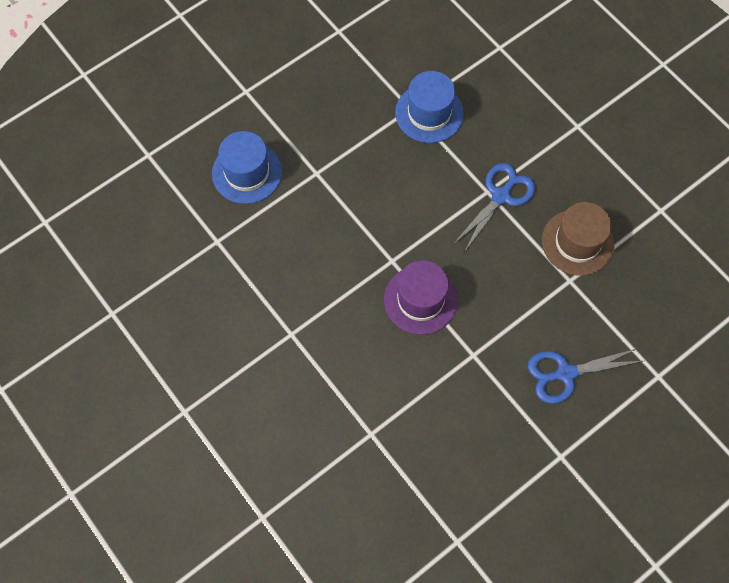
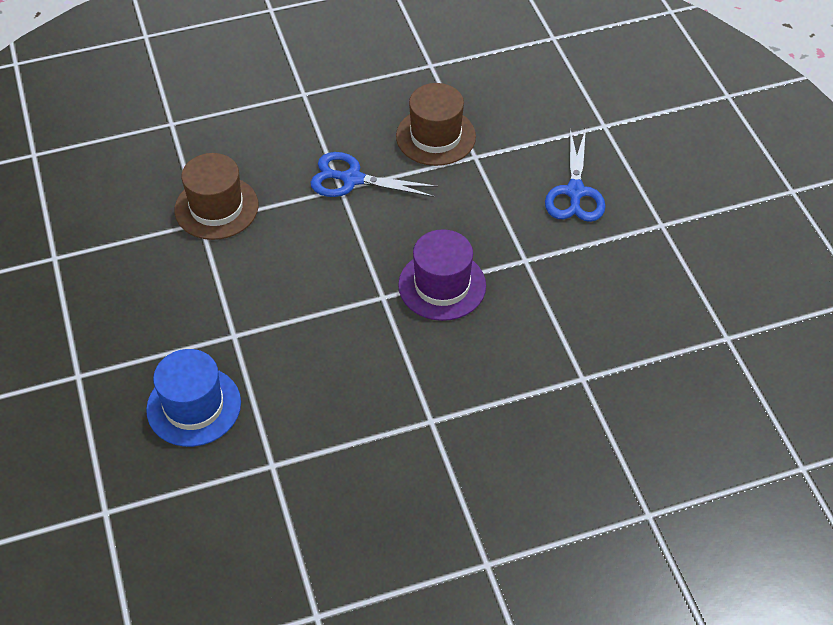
camera: 70 degrees left, 15 degrees down
(429, 113) = (216, 207): blue hat -> brown hat
(501, 196) = (352, 179): blue scissors -> blue scissors turned 45 degrees counterclockwise

